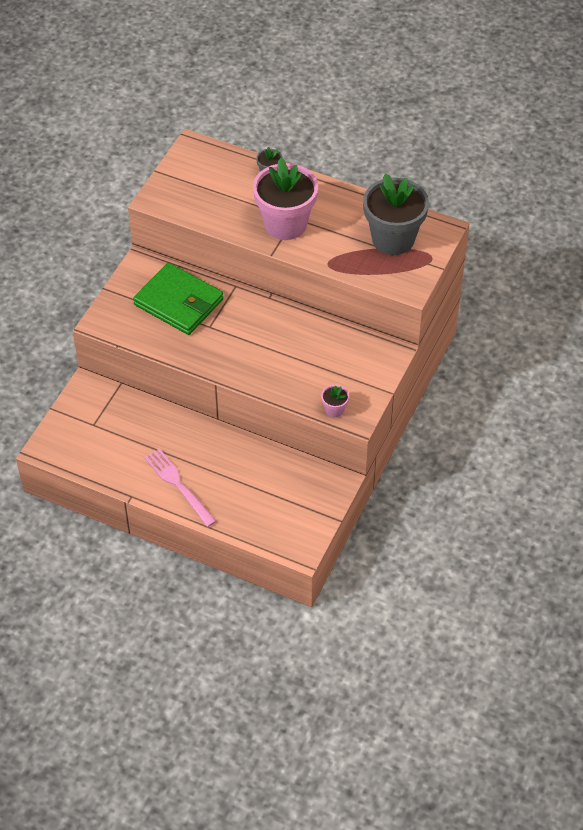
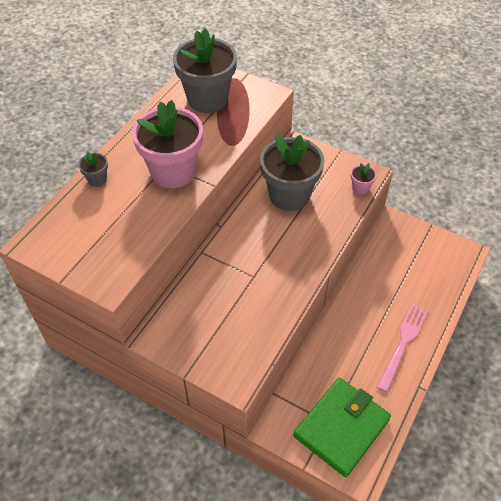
camera: 85 degrees left, 0 degrees up
(178, 302) = (217, 302): green wallet -> green wallet (341, 428)
(178, 485) = (403, 343): pink fork -> pink fork turned 150 degrees clockwise
(316, 349) = (289, 195): none -> grey flower pot

